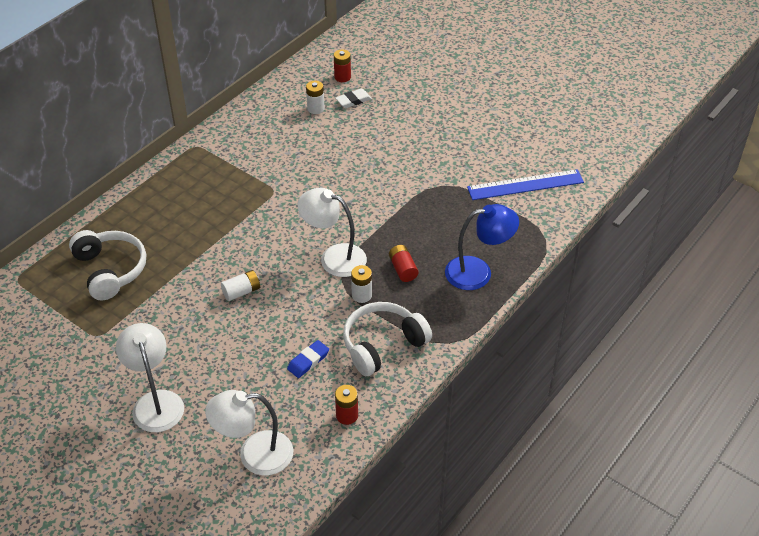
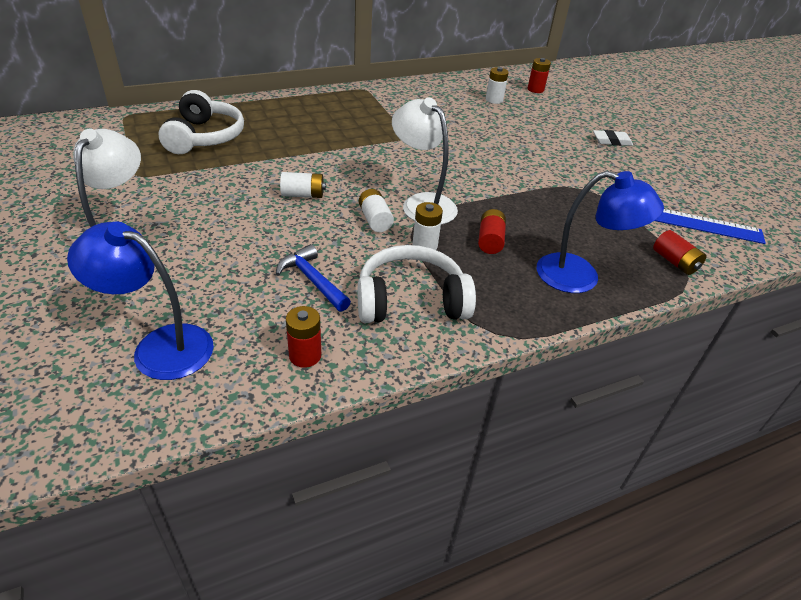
camera: 25 degrees right, 5 degrees down
(254, 455) = (159, 346): white lamp -> blue lamp
(308, 361) = (312, 280): blue eraser -> blue hammer
(312, 289) = (375, 220): none -> white battery
(353, 100) = (534, 106): white eraser -> white eraser (611, 141)
(532, 229) = (674, 262): none -> red battery

